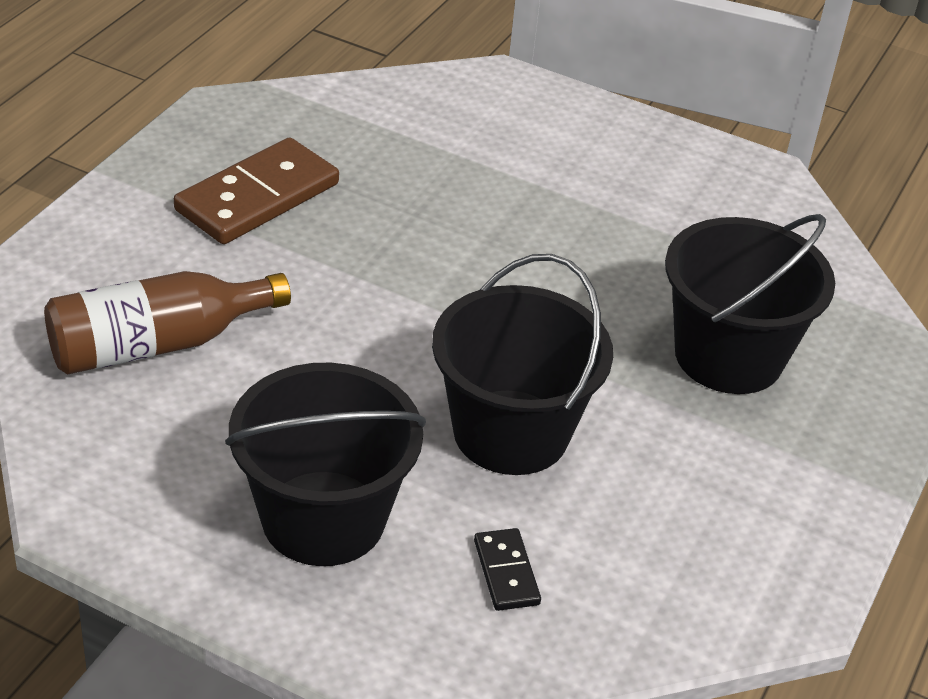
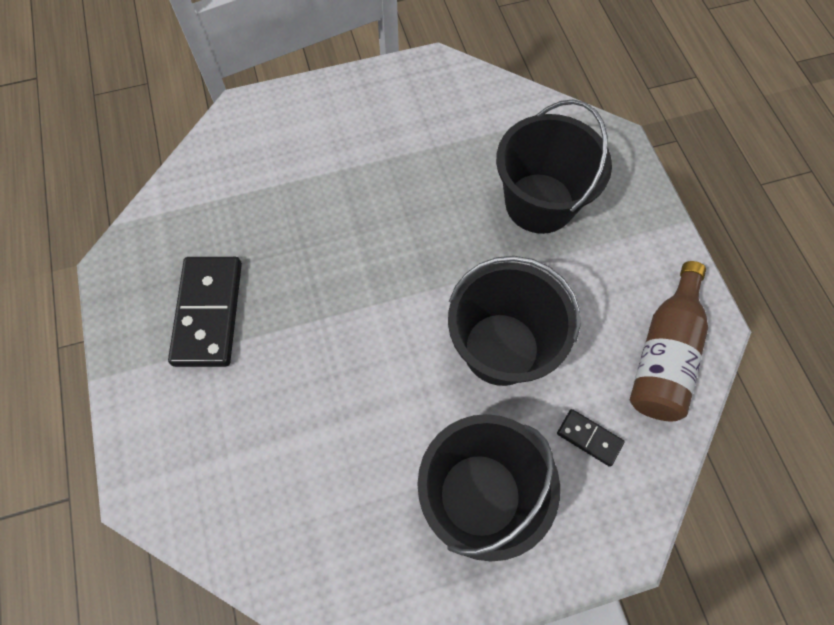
camera: 40 degrees left, 25 degrees up
(157, 344) = (272, 470): brown bottle -> brown bottle (664, 354)
(257, 197) = (208, 313): brown domino -> black domino

